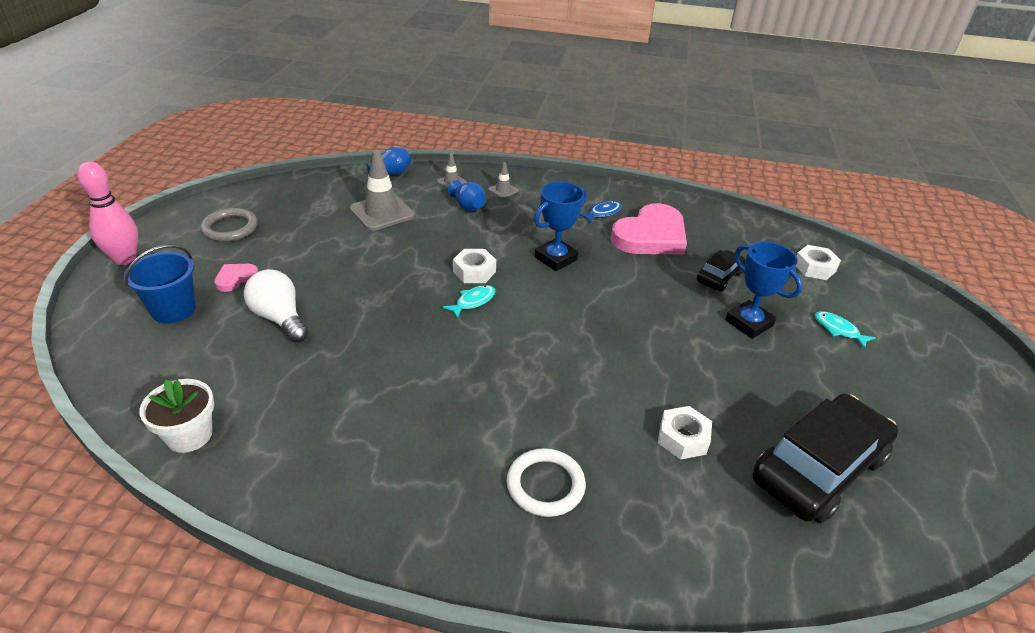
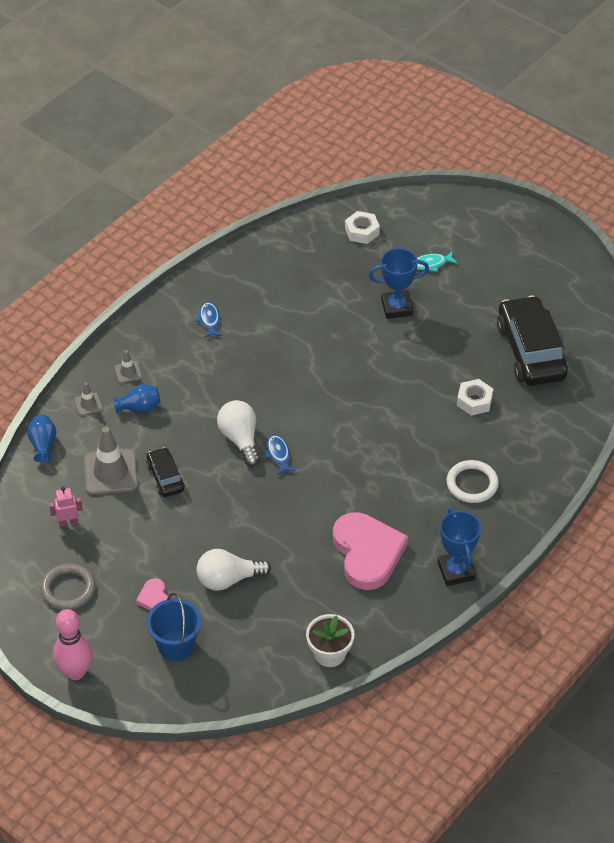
camera: 60 degrees left, 10 degrees up
(310, 207) = (68, 522): none -> pink robot
(473, 301) = (278, 454): turquoise fish -> blue fish
(474, 271) = (240, 439): white nut -> white light bulb
(555, 258) = (254, 381): blue trophy -> blue trophy (456, 571)
(650, 236) = (262, 306): pink heart -> pink heart (367, 553)
(719, 277) = (338, 293): black car -> black car (165, 477)

